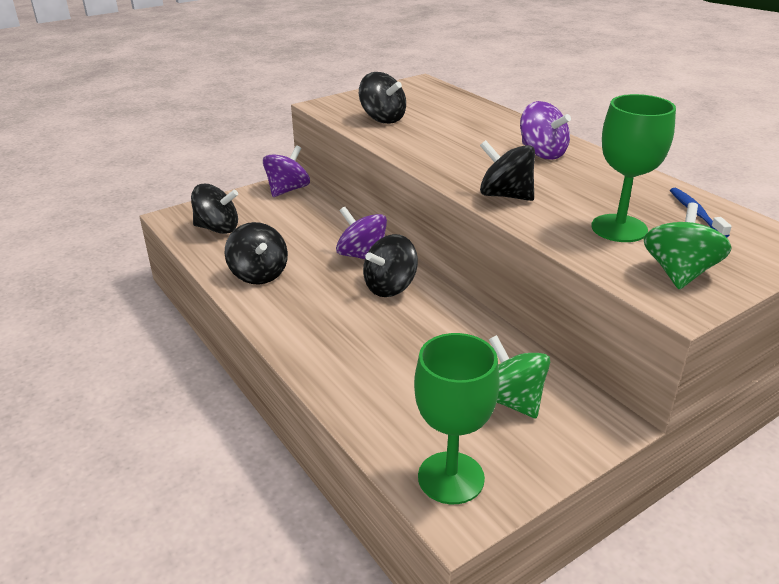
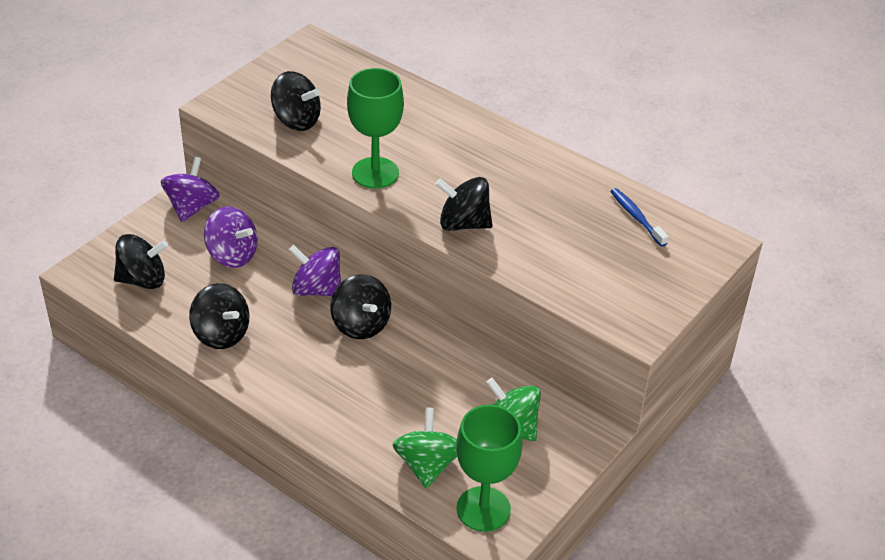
camera: 20 degrees left, 10 degrees up
(390, 287) = (361, 324): black spinning top -> black spinning top turned 60 degrees counterclockwise
(542, 153) = (480, 153): purple spinning top -> purple spinning top (232, 255)
(619, 228) = (575, 250): green goblet -> green goblet (375, 173)
(679, 273) = (632, 296): green spinning top -> green spinning top (427, 465)

